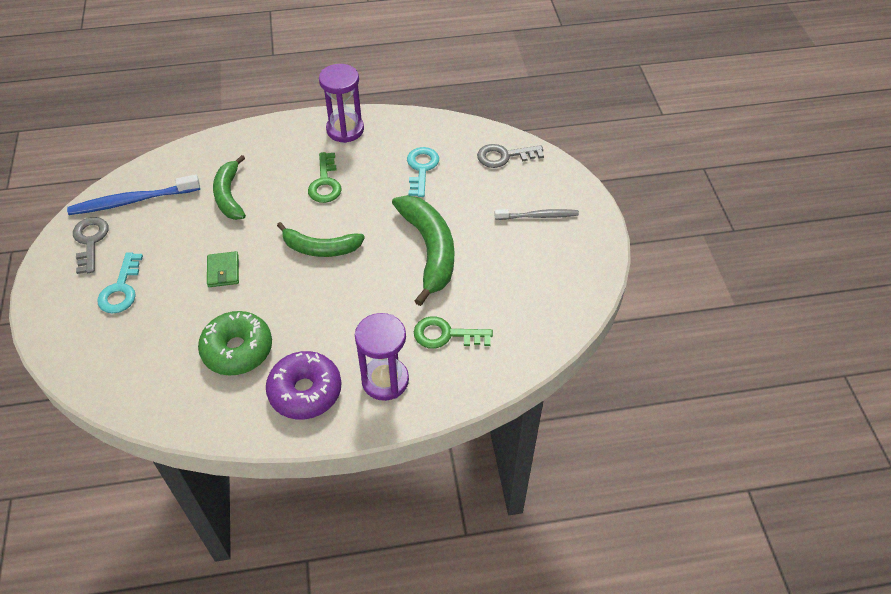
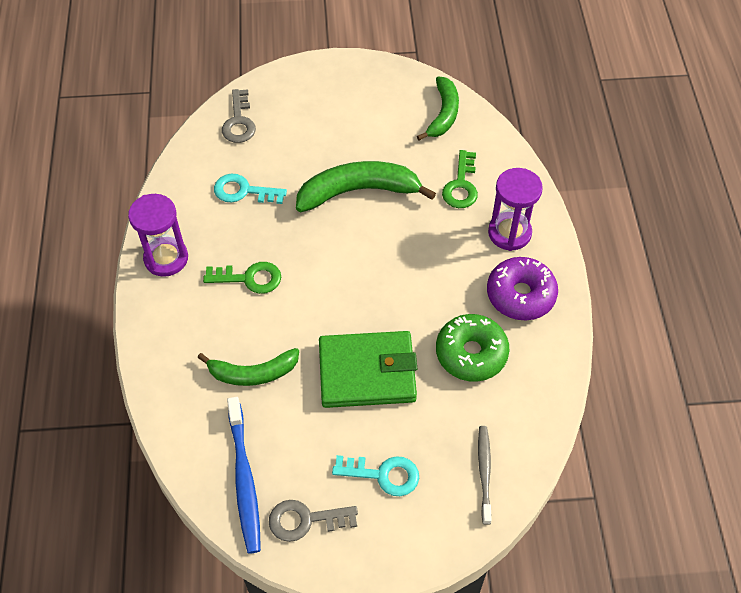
camera: 85 degrees left, 5 degrees up
(223, 271) = (367, 372): green wallet -> green wallet, size x2.22
(321, 248) = (345, 282): green banana -> green banana (443, 114)
(538, 216) = (325, 105): grey toothbrush -> grey toothbrush (484, 472)

